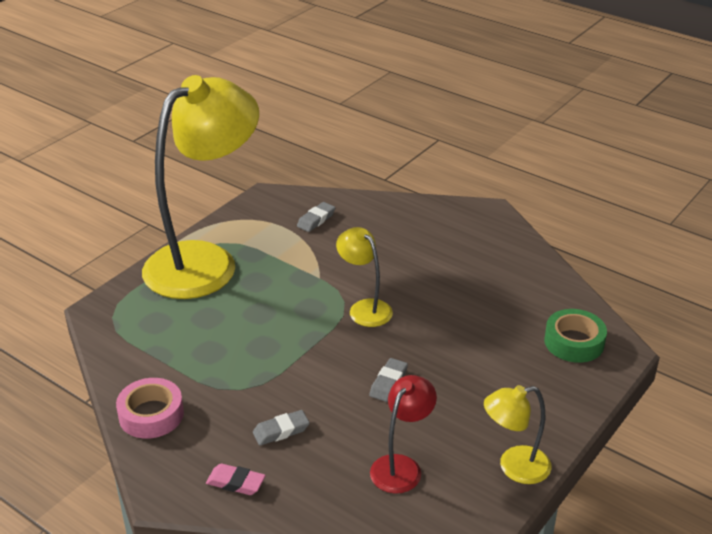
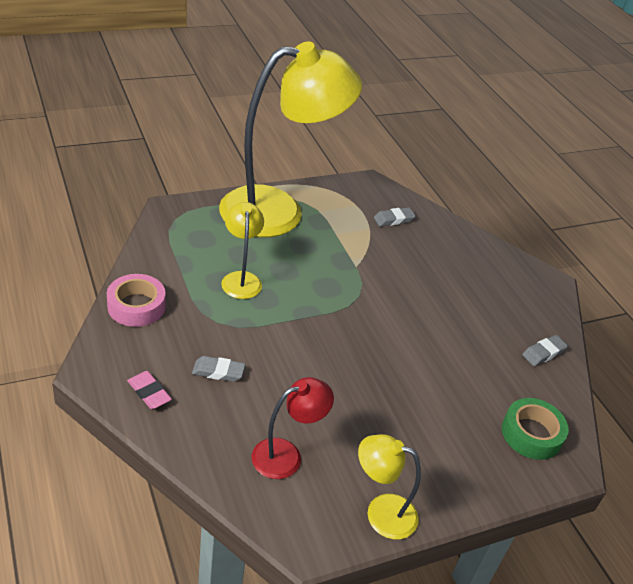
camera: 25 degrees right, 5 degrees up
(364, 308) = (371, 309): yellow lamp -> yellow lamp (241, 279)
(388, 383) = (336, 380): grey eraser -> grey eraser (543, 353)

